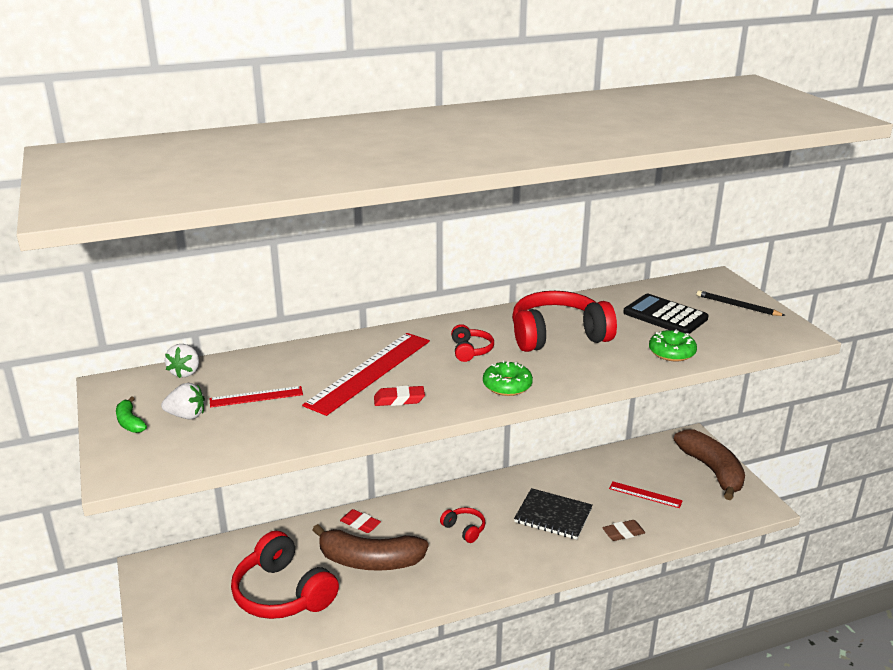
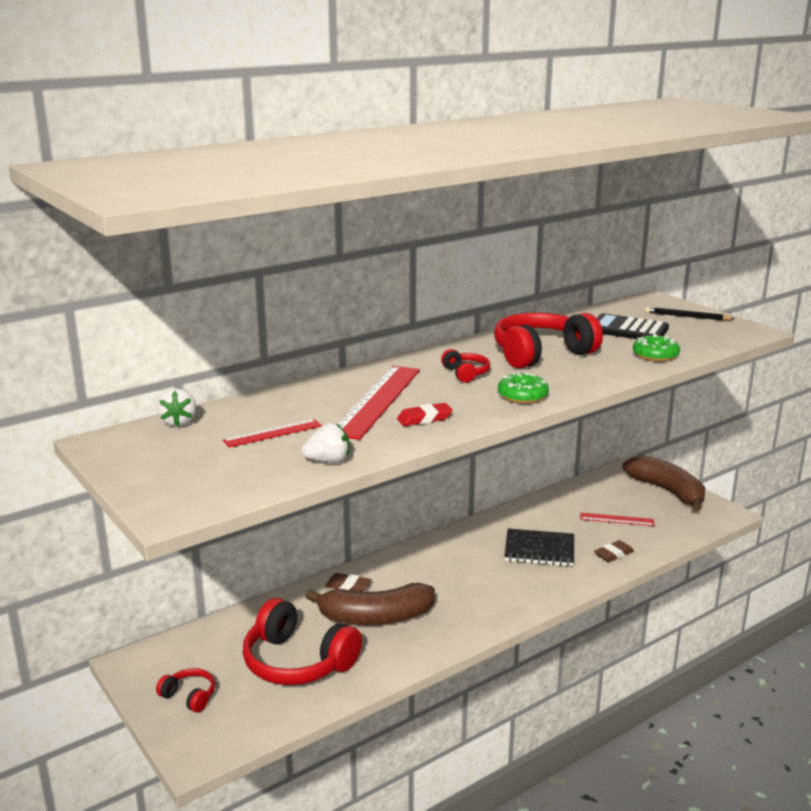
camera: 15 degrees left, 5 degrees down
(130, 422) = (147, 470): green banana -> none
(186, 416) = (208, 457): white strawberry -> white strawberry (328, 461)
(360, 524) = (348, 586): red eraser -> brown eraser
(464, 529) = (458, 574): red headphones -> red headphones (189, 696)

